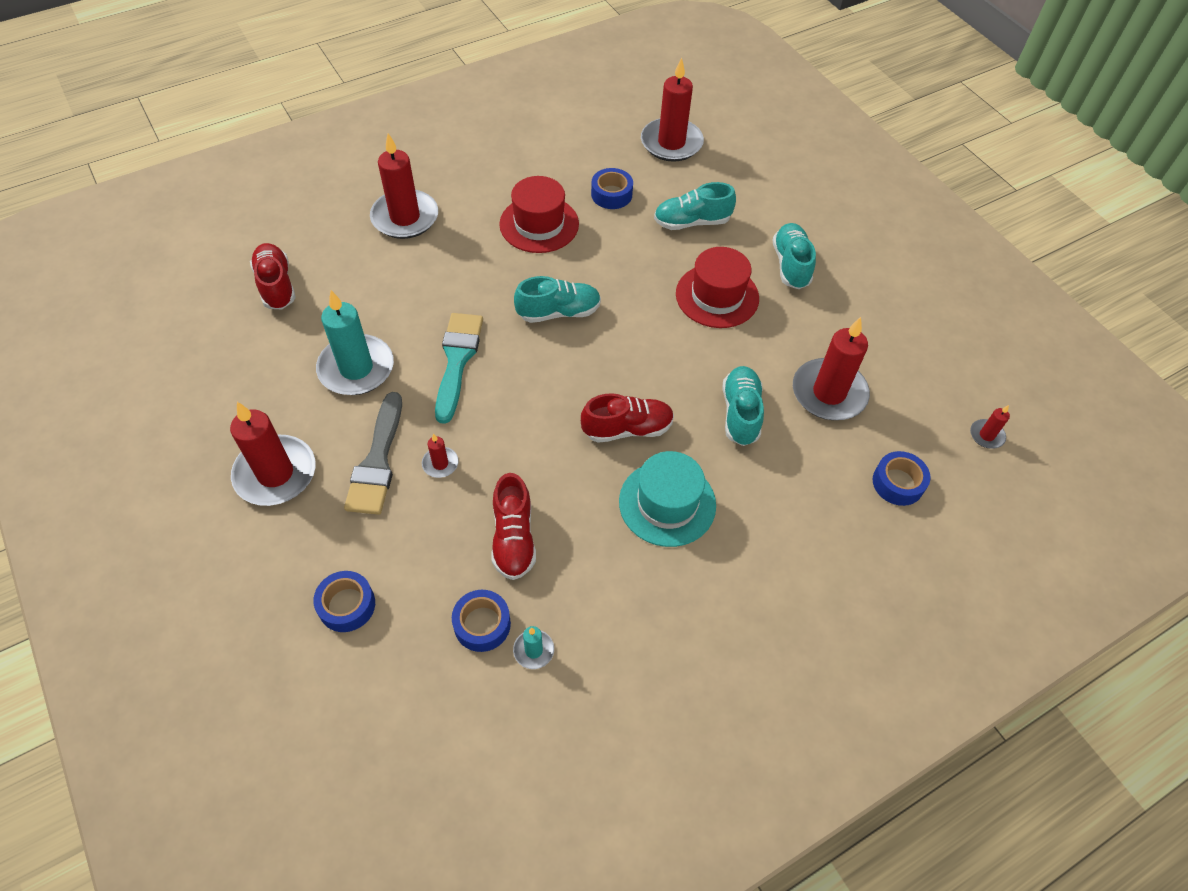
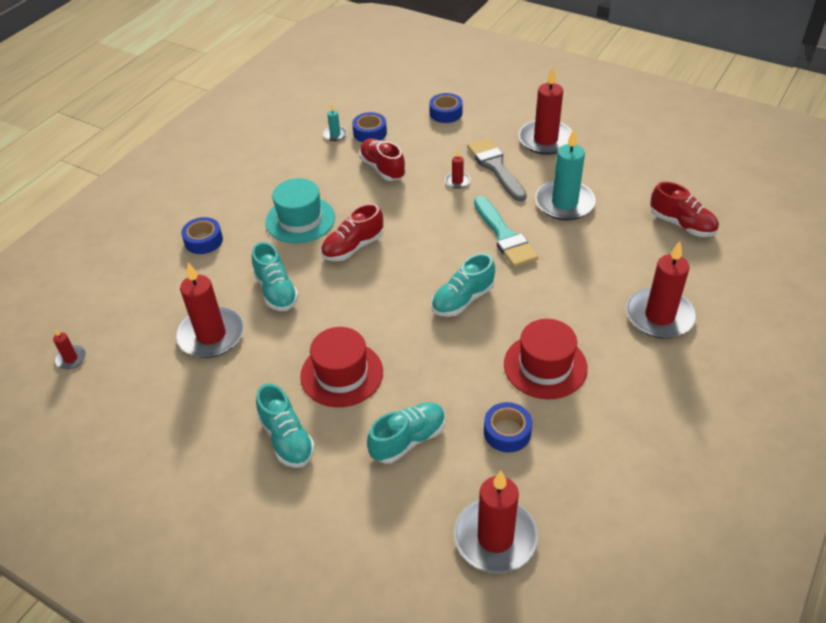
camera: 155 degrees right, 10 degrees down
(898, 483) = (141, 295): blue tape -> blue tape (203, 241)

